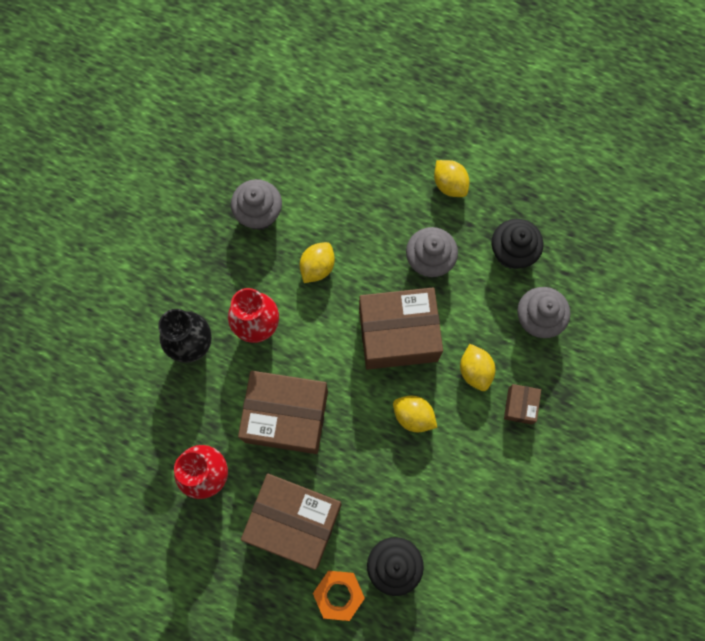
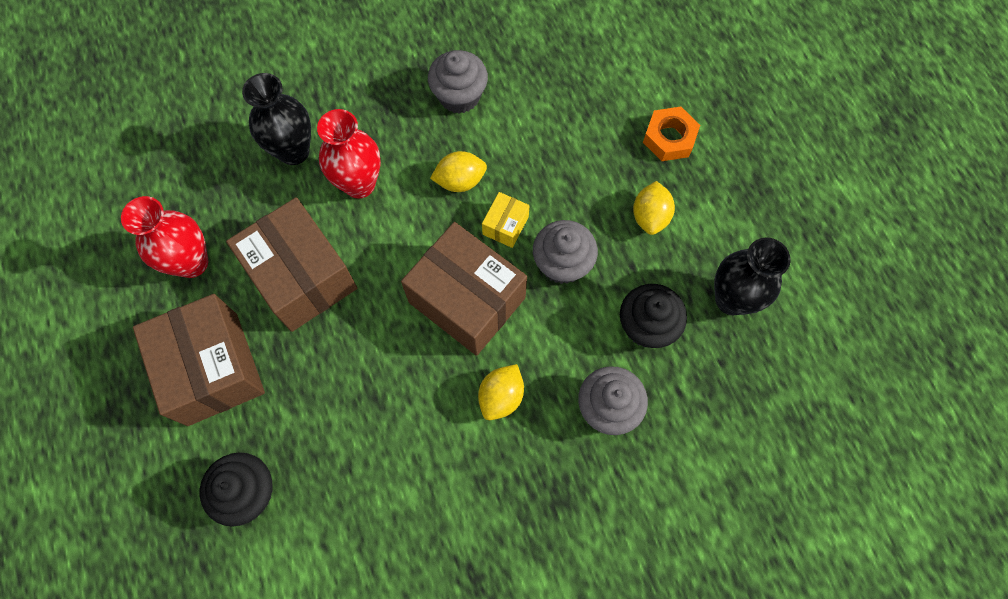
camera: 45 degrees right, 5 degrees down
(338, 594) = (178, 468): orange nut -> orange nut (669, 138)
(373, 269) = (505, 225): none -> yellow box
(413, 416) = (405, 381): yellow lemon -> none
(520, 406) = (508, 468): brown box -> none
(541, 192) = (731, 299): none -> black vase

